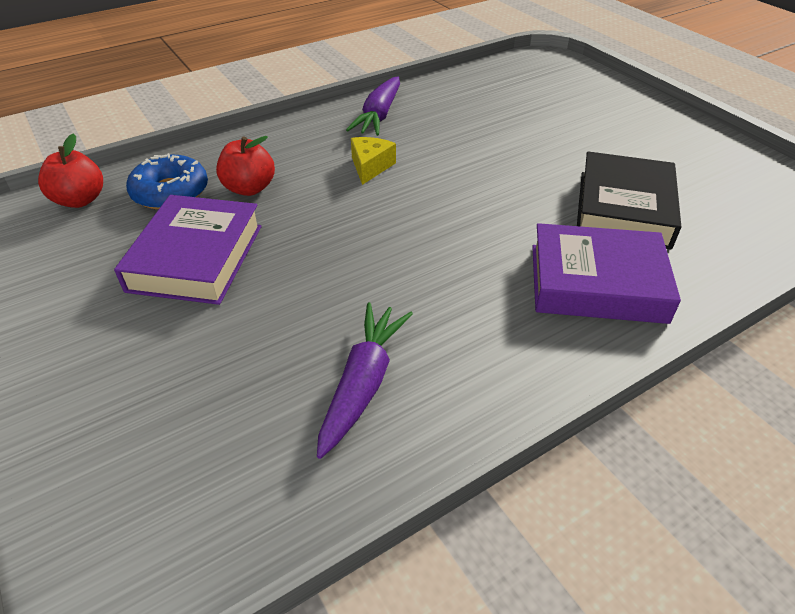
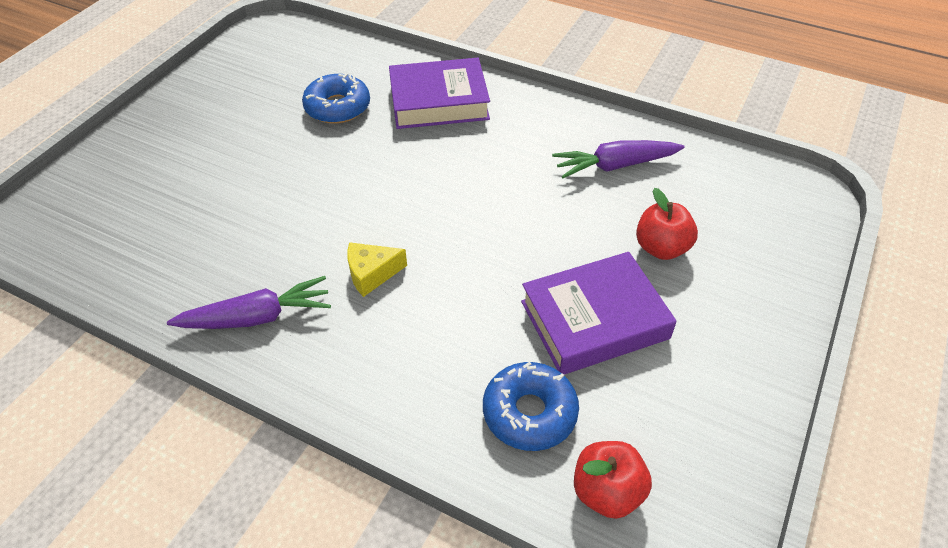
camera: 120 degrees left, 5 degrees up
(249, 188) = (473, 348): red apple -> red apple (661, 248)
(596, 283) = (439, 101): purple book -> purple book turned 75 degrees counterclockwise
(624, 209) = (337, 107): black book -> blue donut

